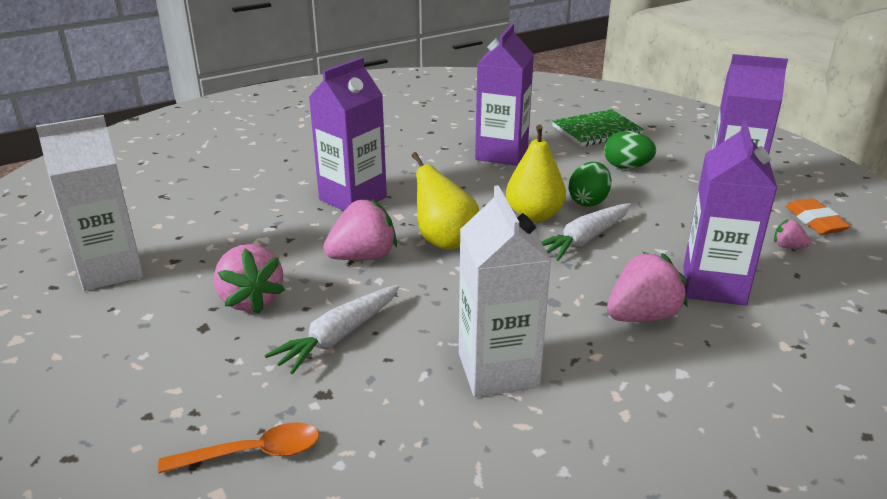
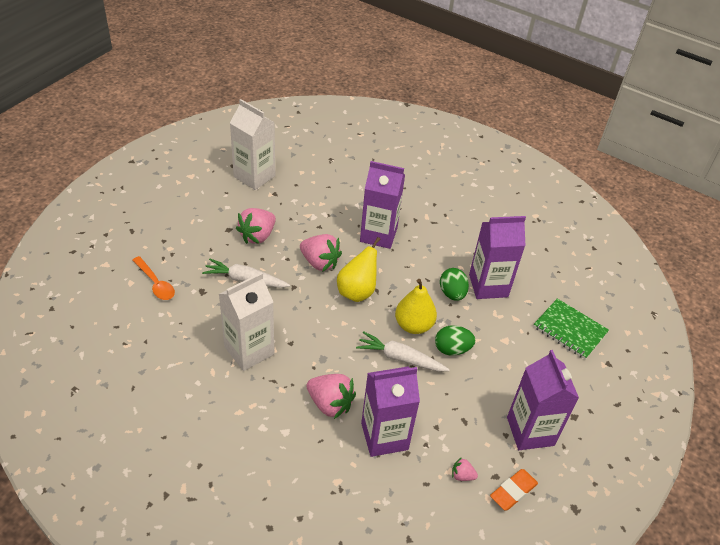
camera: 60 degrees right, 15 degrees up
(626, 167) = (520, 361): green egg -> green egg (452, 293)
(788, 246) = (462, 475): pink strawberry -> pink strawberry turned 75 degrees counterclockwise

